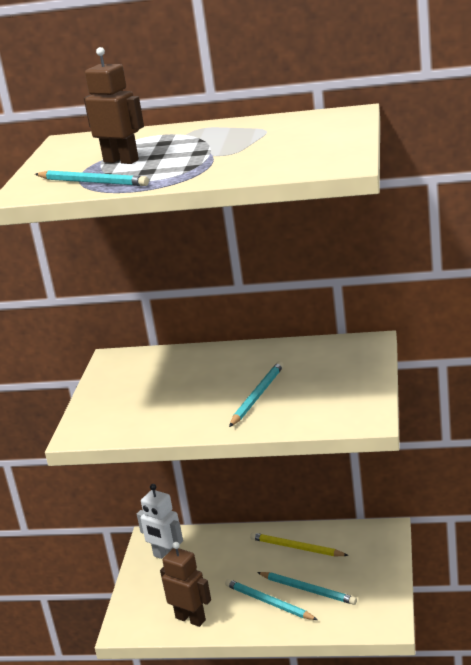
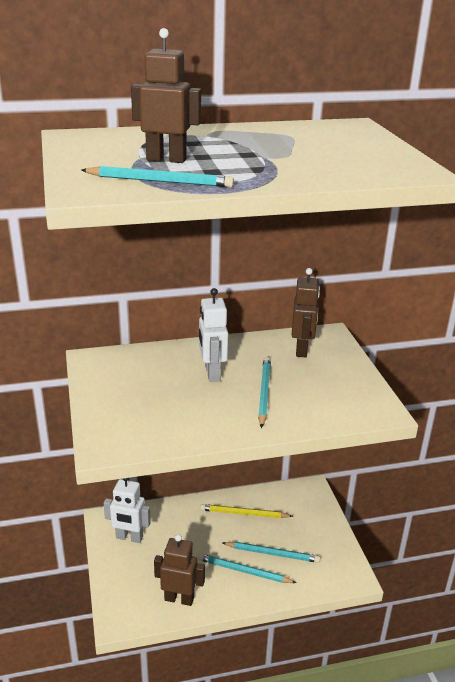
camera: 25 degrees left, 5 degrees up
(218, 375) = (212, 373): none -> white robot
(327, 356) = (302, 349): none -> brown robot

